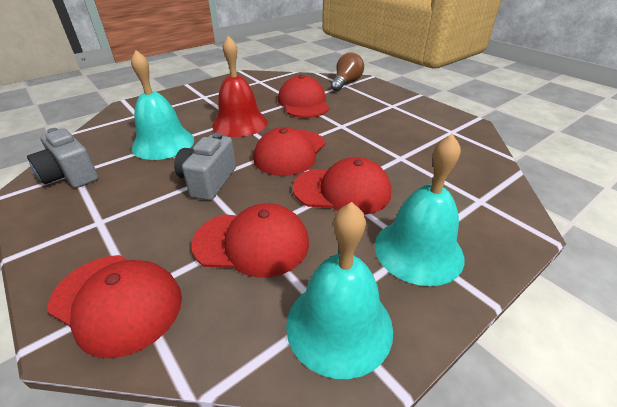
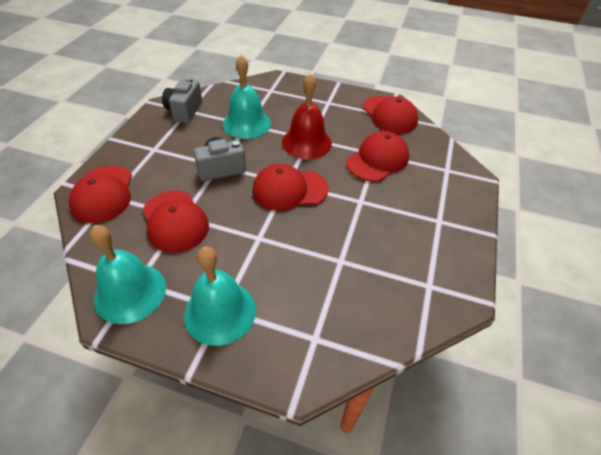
camera: 55 degrees right, 10 degrees up
(342, 190) = (262, 241): red cap -> red cap (389, 115)
(346, 83) = (452, 169): brown light bulb -> none

